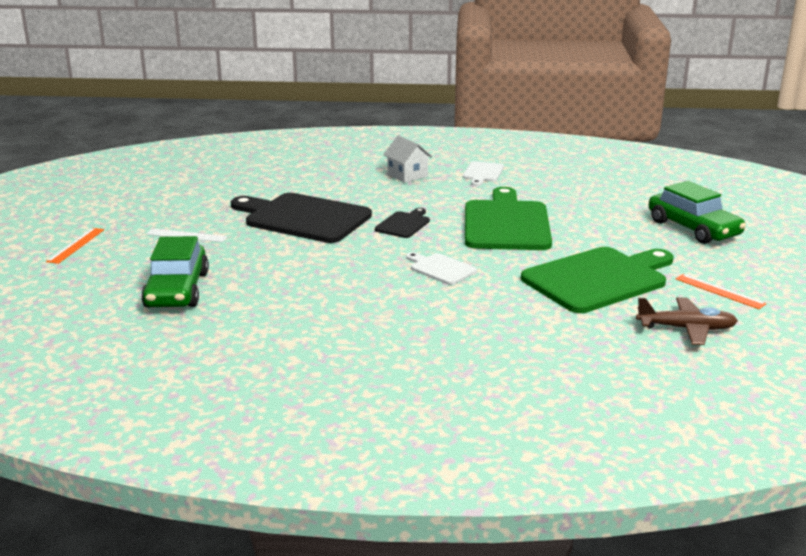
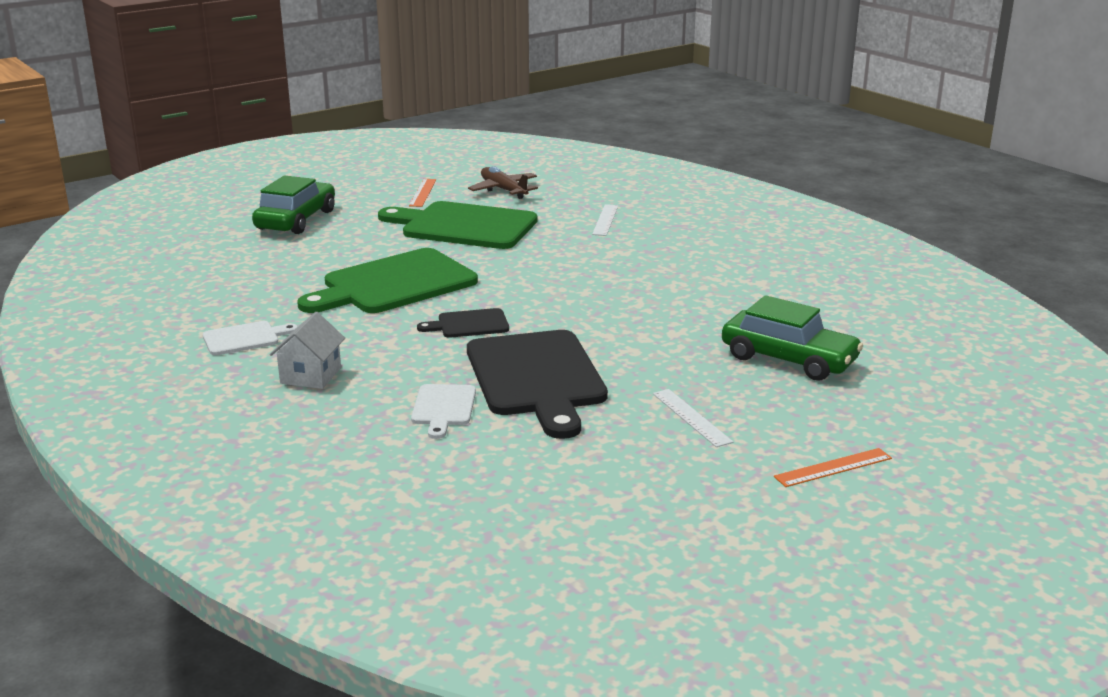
camera: 130 degrees left, 0 degrees up
(177, 290) = (788, 359): green car -> green car turned 75 degrees clockwise
(441, 269) = (542, 278): white cutting board -> white cutting board (443, 408)
(532, 342) = (605, 220): none -> white ruler

